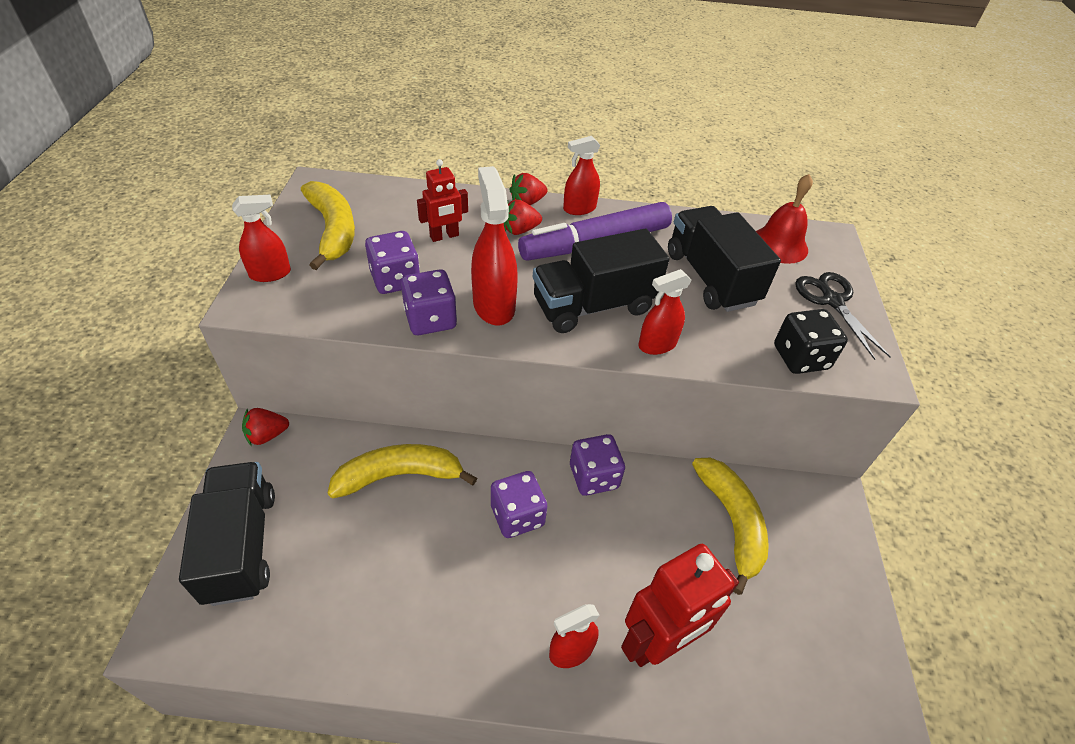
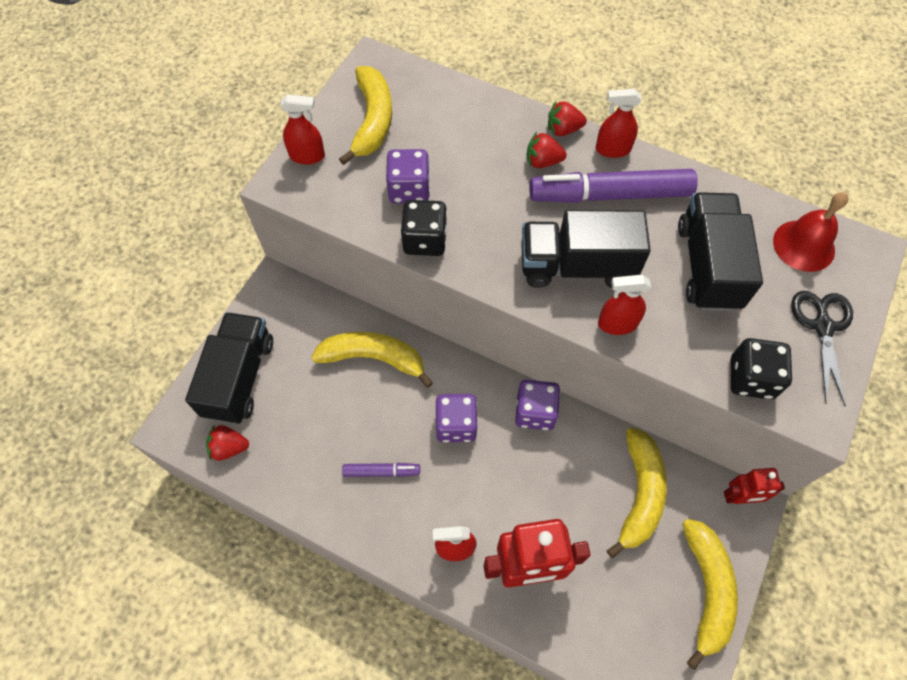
camera: 25 degrees right, 15 degrees up
(267, 435) = (281, 289): red strawberry -> red strawberry (229, 448)
(430, 319) = (425, 240): purple dice -> black dice
(444, 236) = (469, 151): red robot -> red robot (739, 497)
(452, 594) = (381, 471): none -> purple marker
(494, 305) = (485, 240): red spray bottle -> none
(842, 594) = (706, 590): none -> yellow banana

